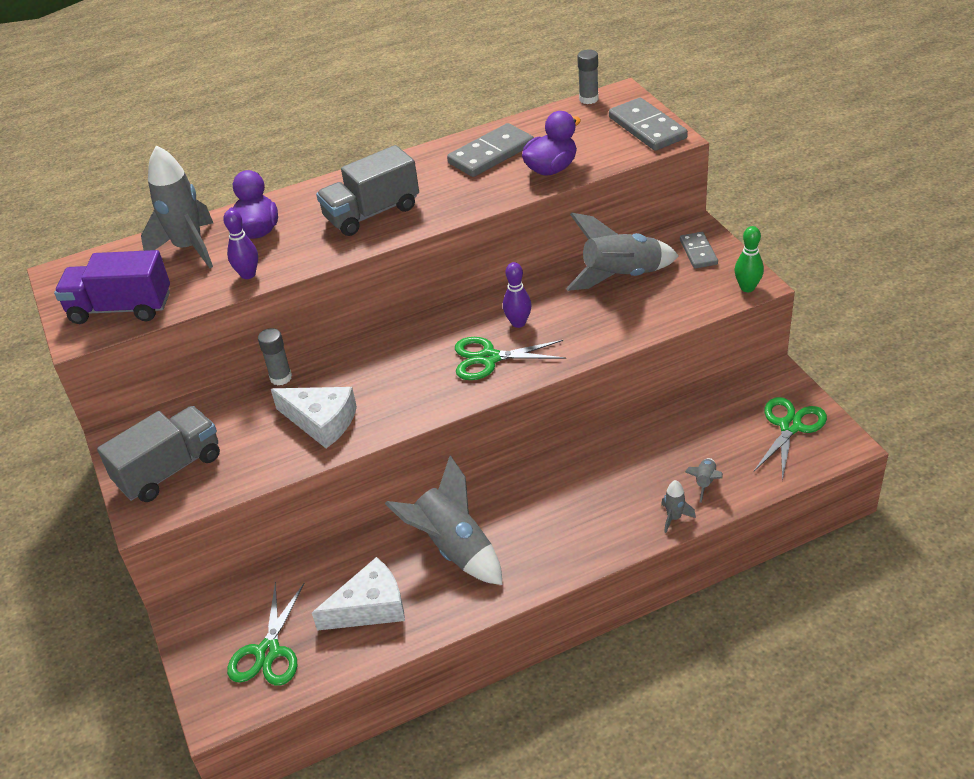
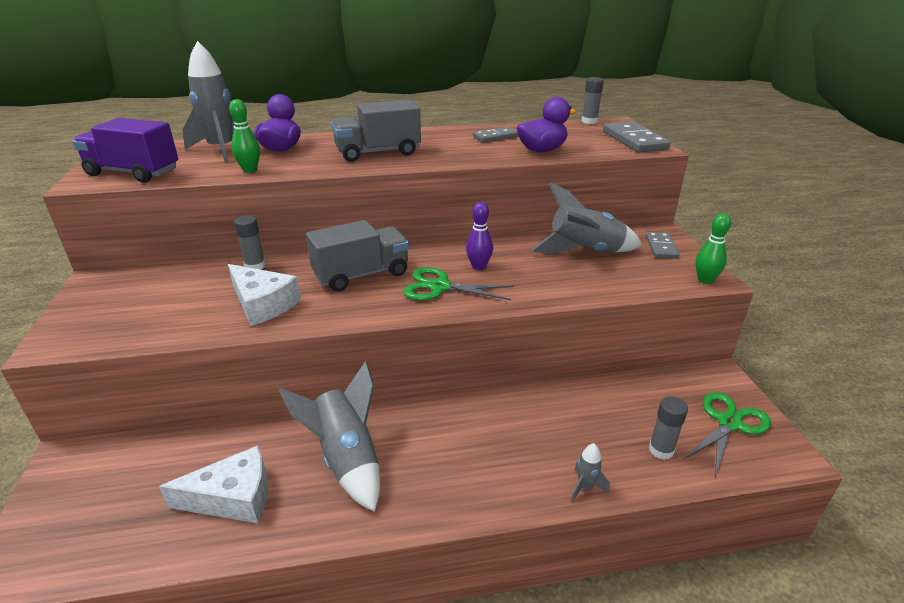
camera: 10 degrees right, 10 degrees down
(169, 470) = (107, 313): grey truck -> grey truck (361, 275)
(248, 274) = (250, 170): purple bowling pin -> green bowling pin
(268, 652) = (107, 517): green scissors -> none
(491, 154) = (495, 137): grey domino -> grey domino, size x0.61
(705, 483) = (627, 458): grey rocket -> none
(733, 468) = (661, 450): none -> grey glue stick

